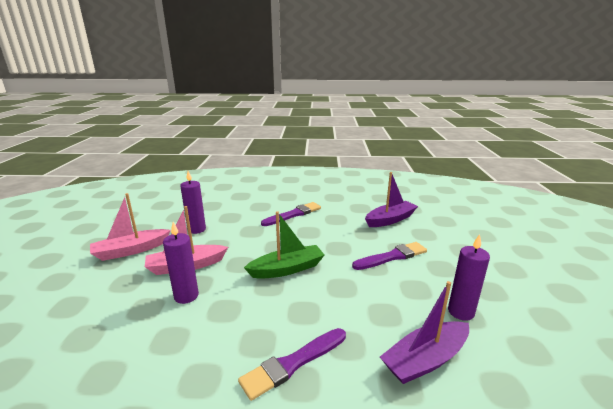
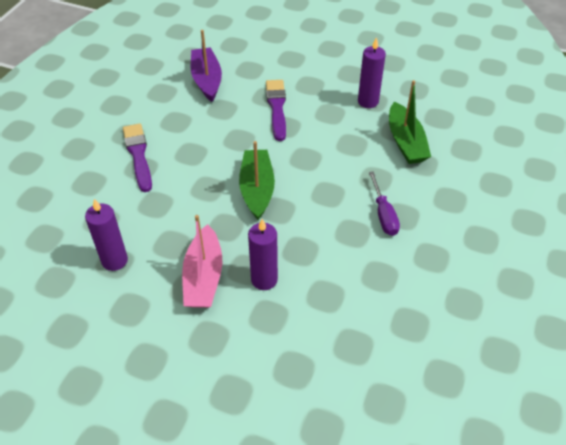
camera: 70 degrees left, 25 degrees up
(131, 250) = (130, 337): pink boat -> none
(293, 363) = (383, 215): purple brush -> purple screwdriver
(425, 360) = (405, 142): purple boat -> green boat

